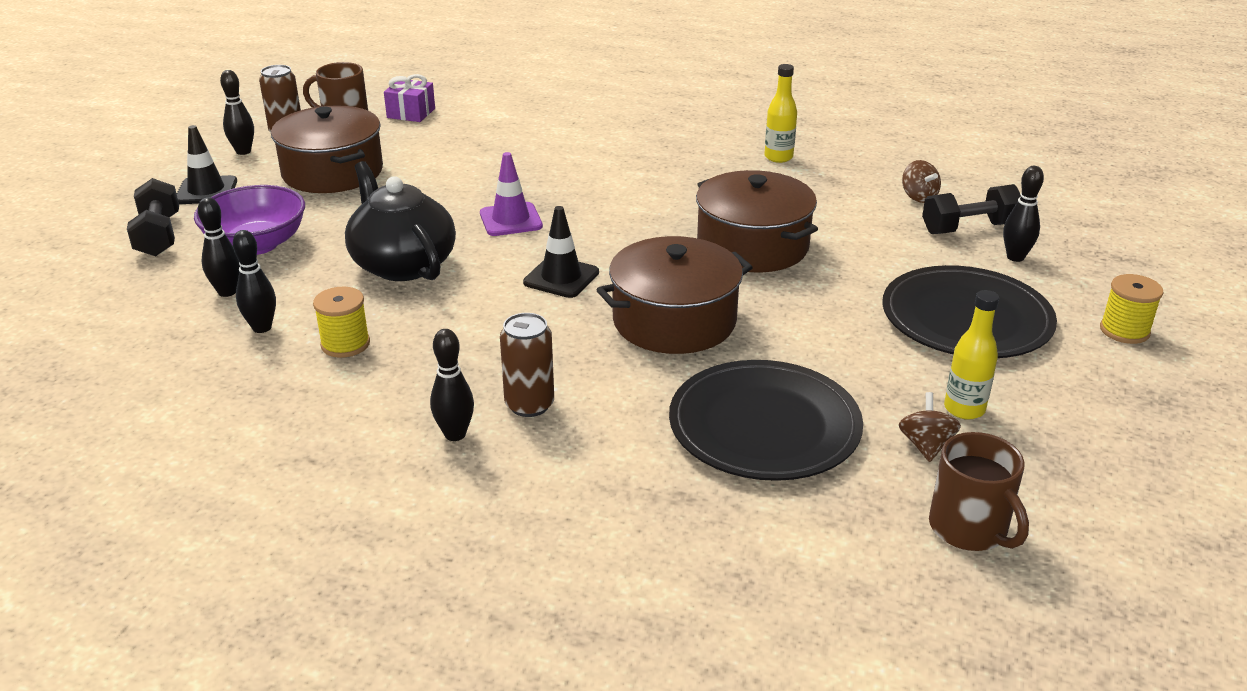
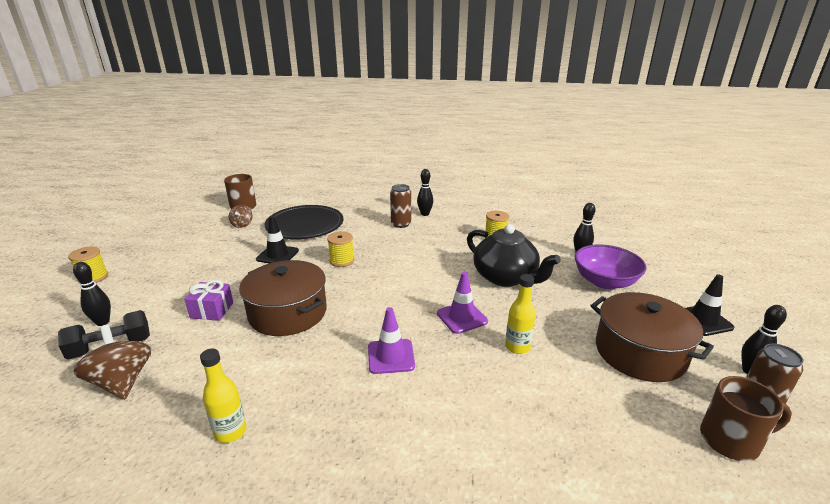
camera: 170 degrees right, 5 degrees down
(159, 236) = (670, 281): black dumbbell -> none
(262, 328) = (541, 240): black bowling pin -> none
(411, 113) = (679, 472): purple gift -> purple gift (212, 310)
(561, 277) = (409, 278): black traffic cone -> black traffic cone (277, 255)
(617, 192) = (391, 356): none -> purple traffic cone
(674, 321) = (342, 261): brown pot -> yellow spool
(918, 197) = (122, 381): brown spinning top -> brown spinning top, size x1.70
(964, 409) = (216, 237): yellow bottle -> yellow bottle (517, 347)
(966, 318) = (179, 276): black plate -> none

